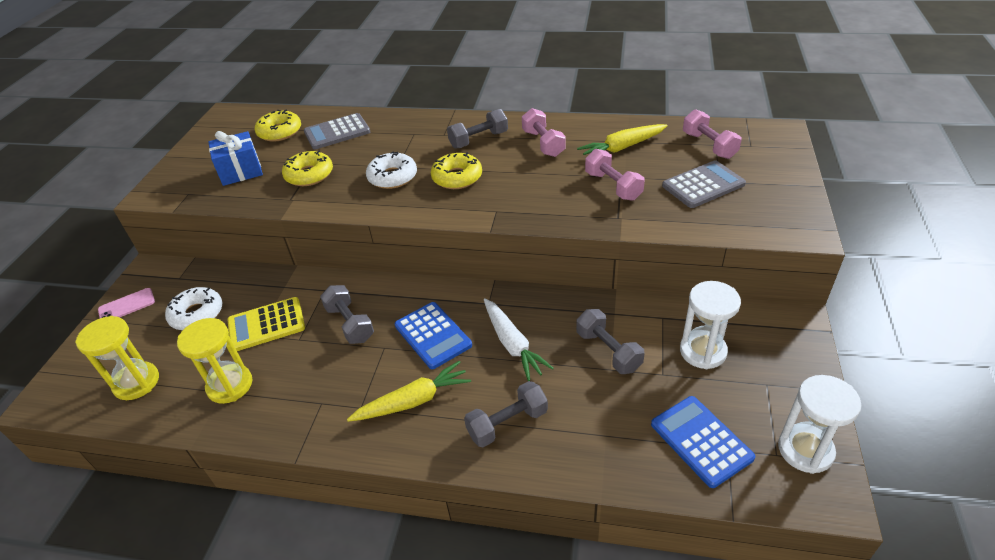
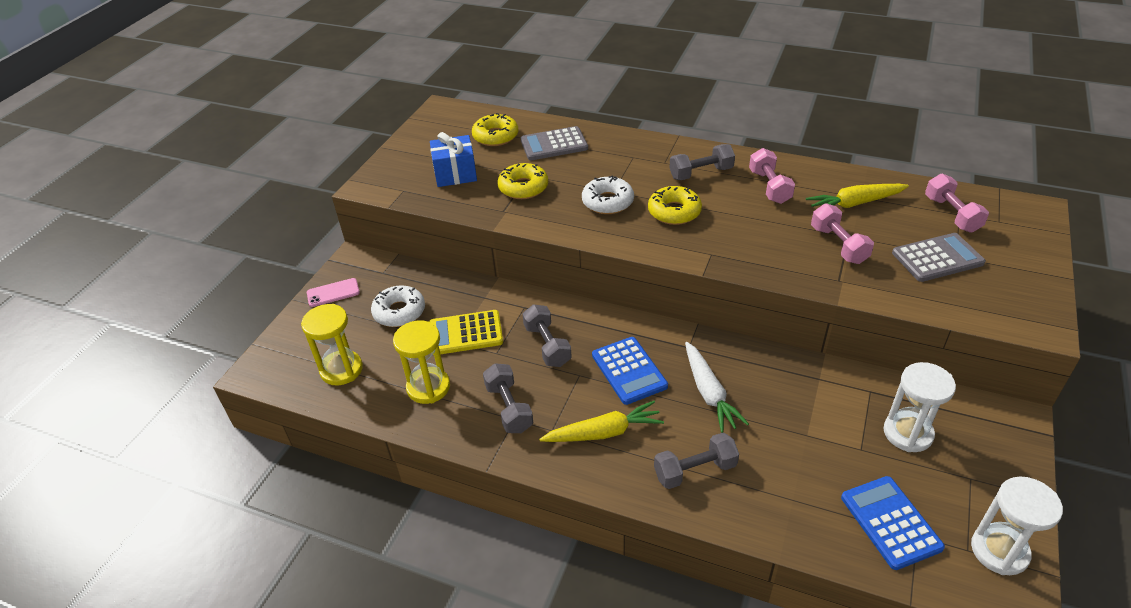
camera: 10 degrees right, 0 degrees up
(608, 351) = (807, 416): grey dumbbell -> grey dumbbell (509, 408)

